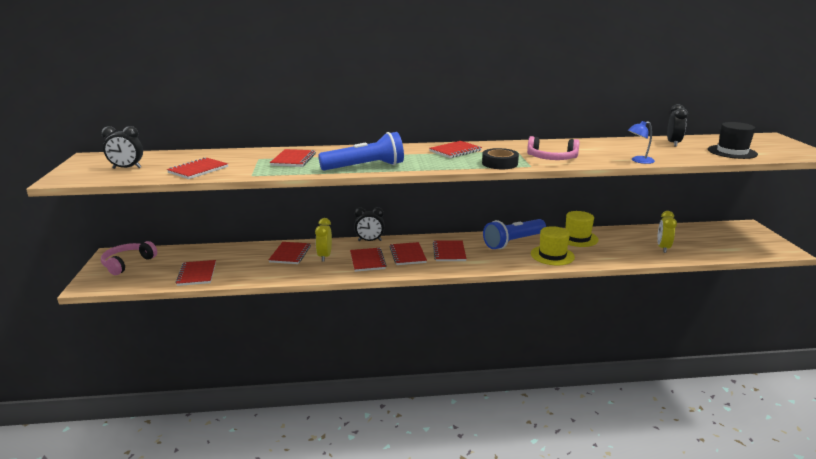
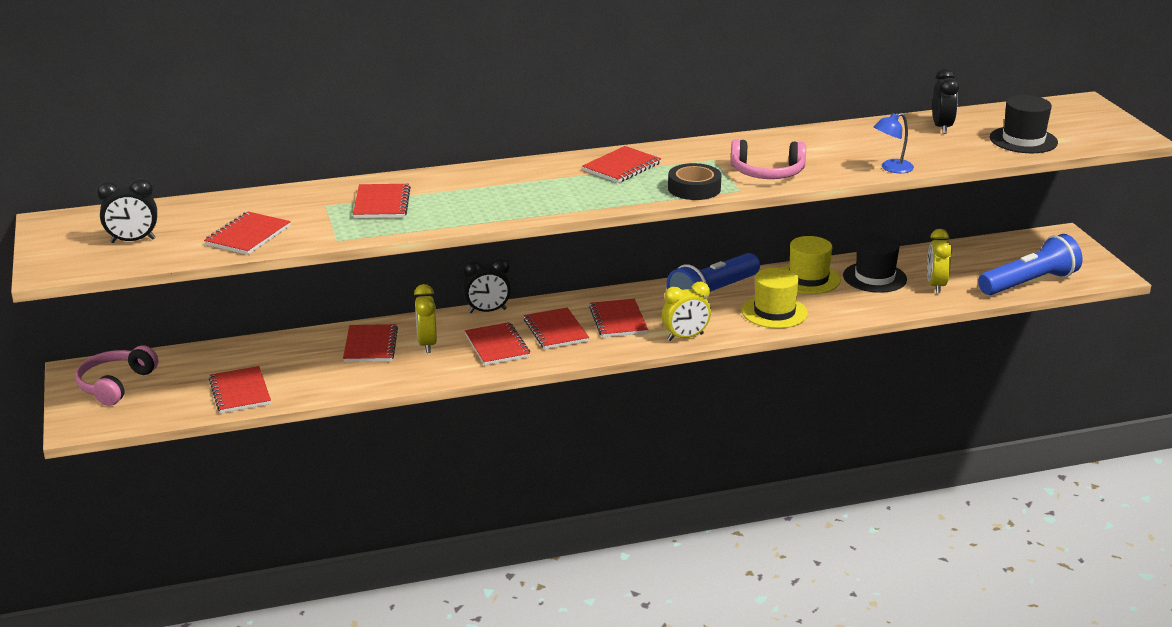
camera: 10 degrees left, 5 degrees up
(365, 167) = (498, 210): blue flashlight -> blue flashlight (1029, 283)
(490, 265) = (685, 337): none -> yellow clock
(621, 240) = (874, 277): none -> black hat

